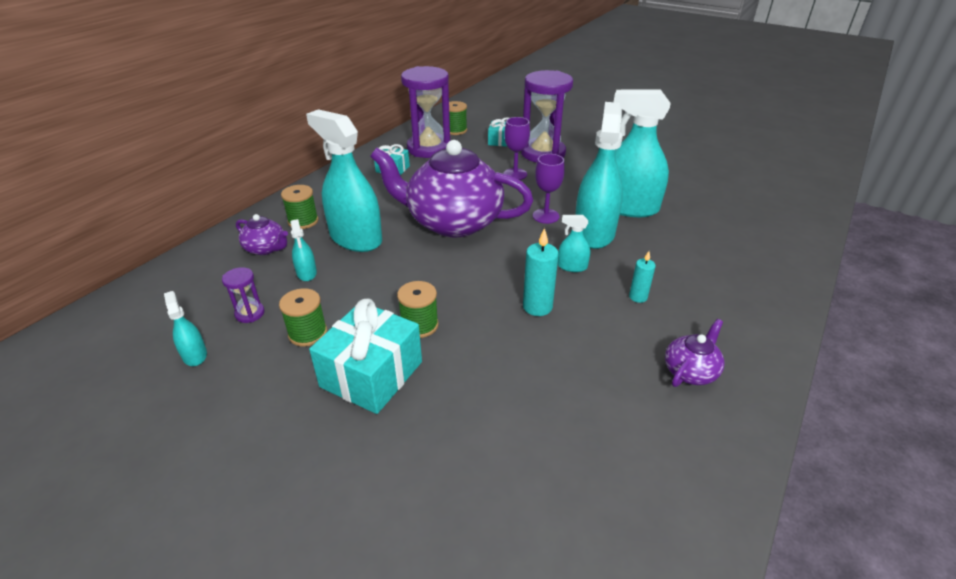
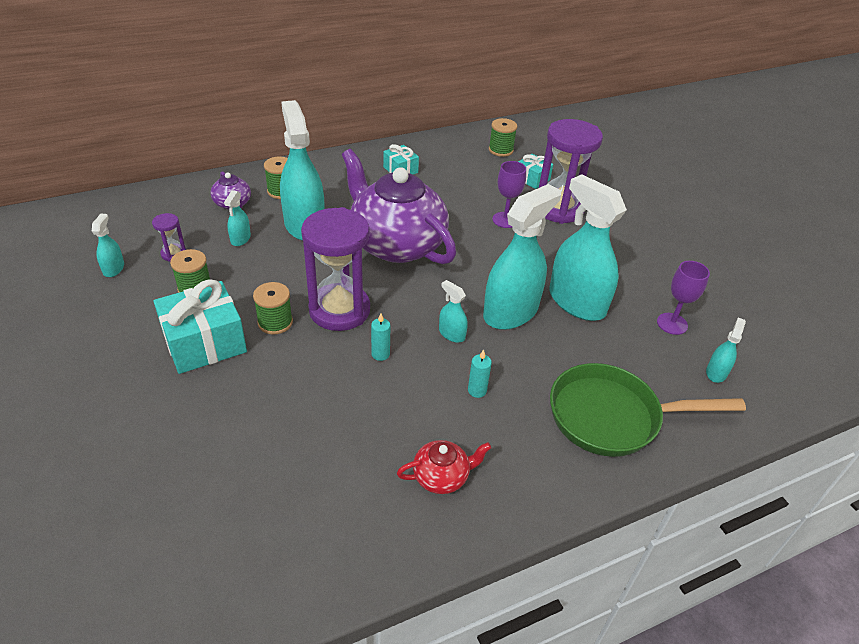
camera: 30 degrees right, 5 degrees up
(429, 148) = (454, 160): purple hourglass -> purple hourglass (339, 310)
(537, 307) = (380, 354): turquoise candle -> turquoise candle, size x0.62
(545, 216) = (484, 275): purple goblet -> purple goblet (672, 324)
(690, 371) = (442, 476): purple teapot -> red teapot
(741, 269) = (612, 417): none -> green pan
(760, 213) = (716, 372): none -> turquoise spray bottle

